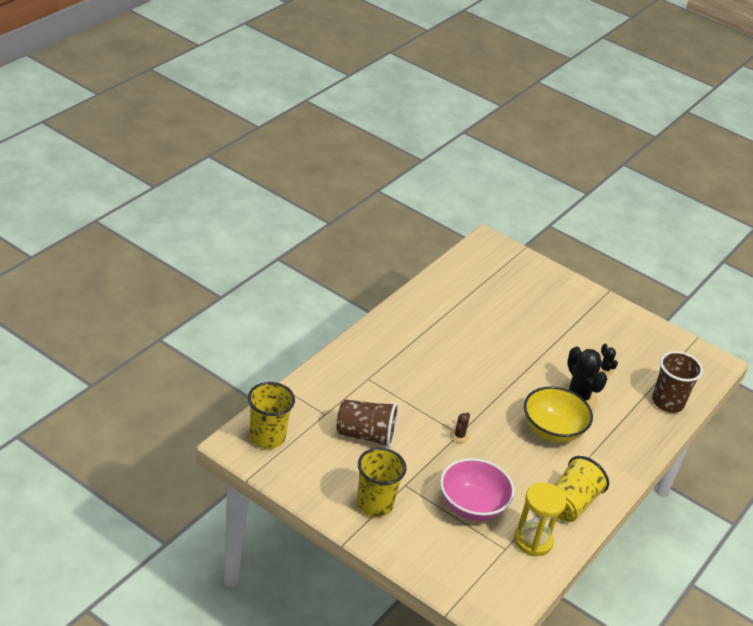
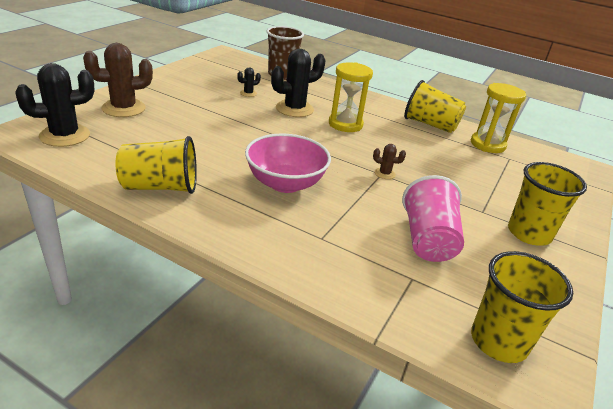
camera: 95 degrees left, 5 degrees down
(366, 435) = (428, 240): brown cup -> pink cup
(425, 308) = (160, 187): none -> yellow cup
(472, 506) = (475, 172): pink bowl -> pink bowl (285, 183)
(490, 263) = (65, 136): none -> black cactus
(545, 290) = (123, 108): none -> brown cactus
(552, 430) = (345, 124): yellow bowl -> yellow hourglass

